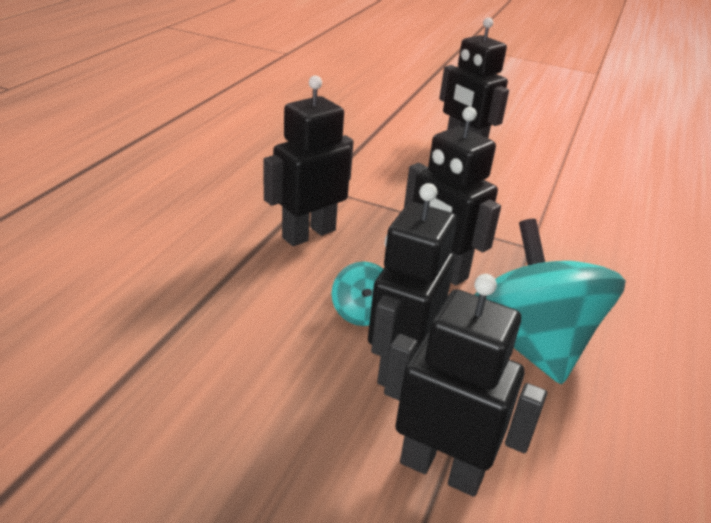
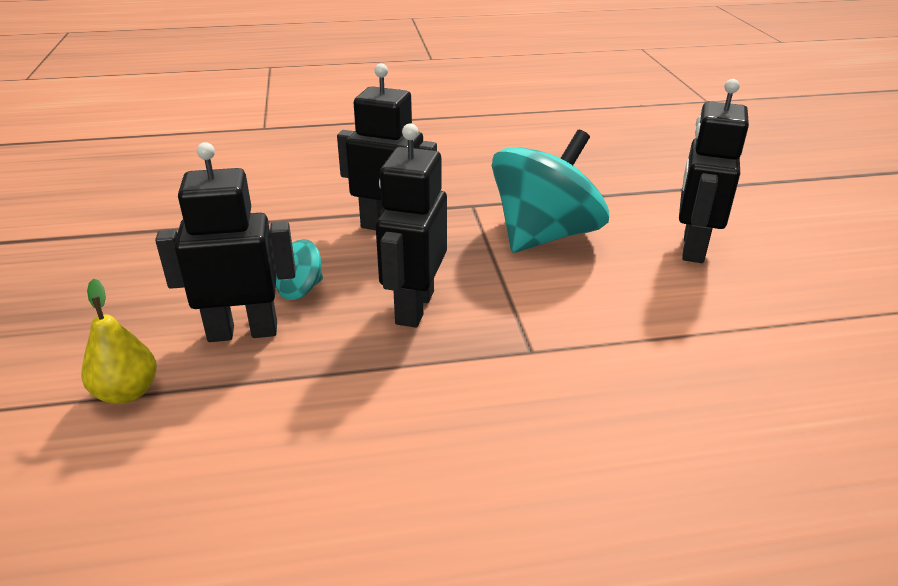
camera: 60 degrees right, 0 degrees up
(441, 469) = (127, 392): black robot -> yellow pear
(529, 343) = (343, 396): turquoise spinning top -> turquoise spinning top (545, 235)

